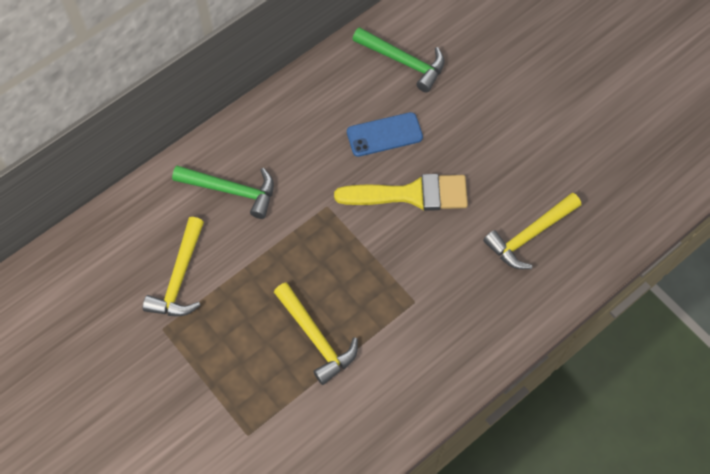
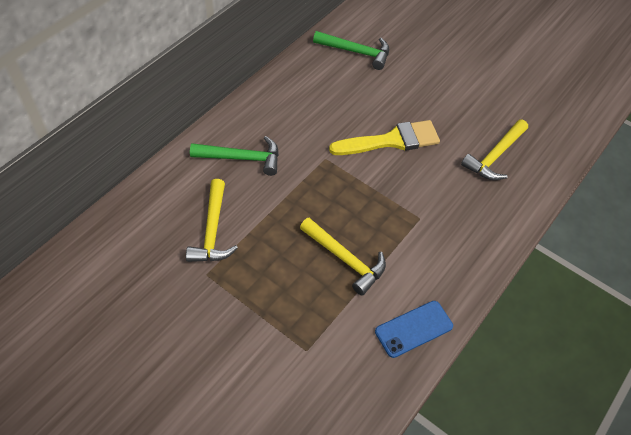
camera: 15 degrees left, 10 degrees down
(384, 135) = (357, 102): blue phone -> blue phone (413, 329)

